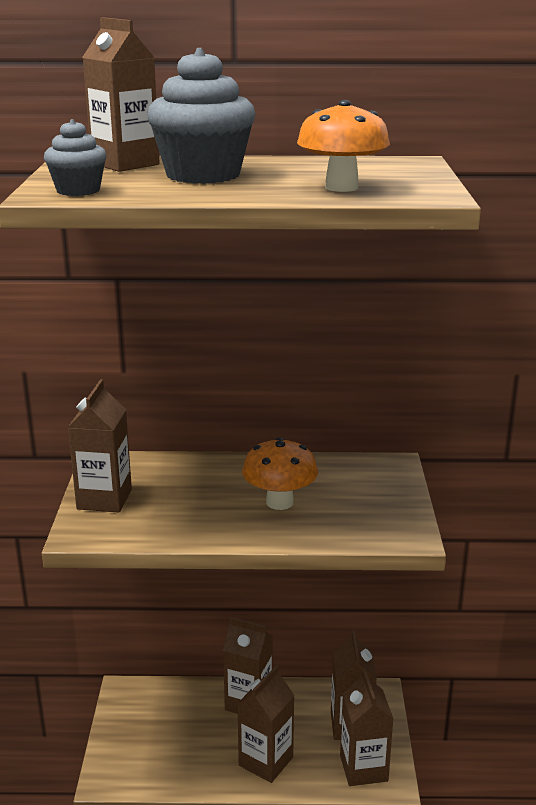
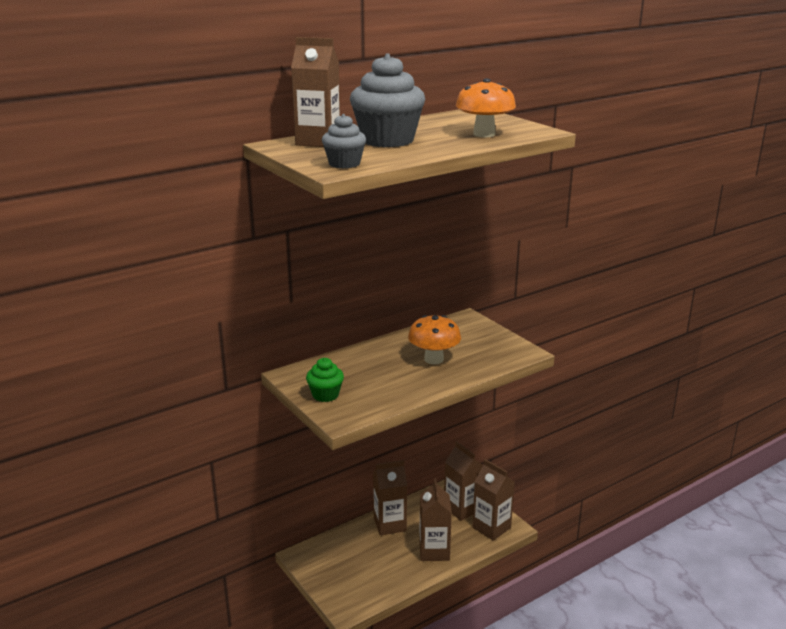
camera: 35 degrees left, 0 degrees up
(104, 499) = (325, 395): brown carton -> green cupcake

